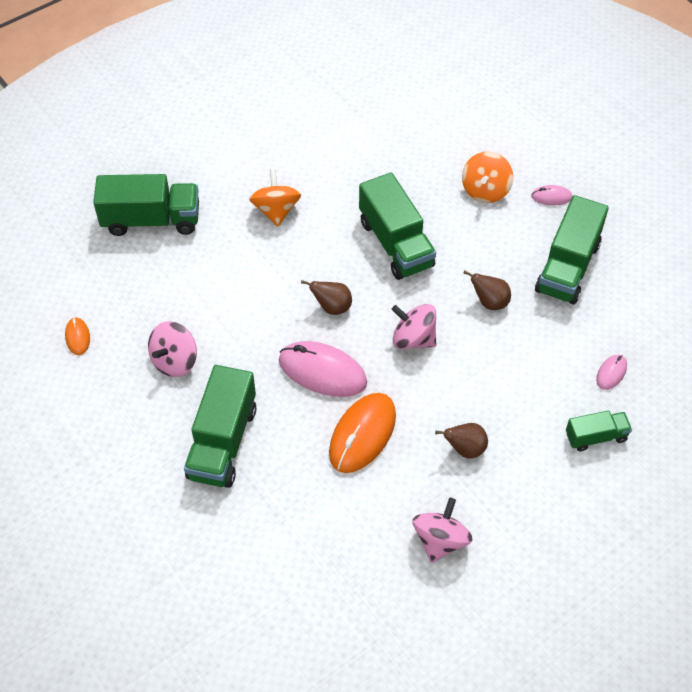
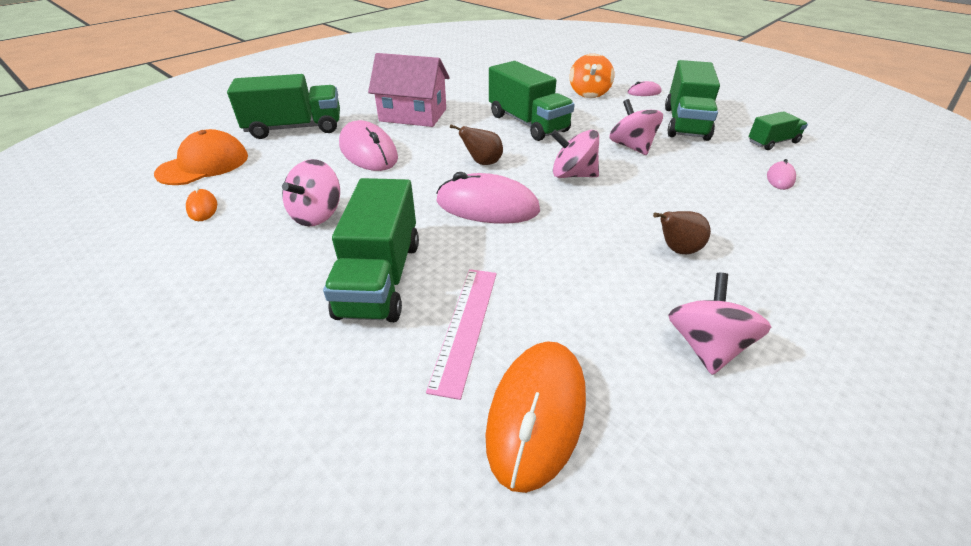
camera: 10 degrees left, 15 degrees down
(69, 272) = (203, 164): none -> orange cap
(224, 273) = (368, 152): none -> pink mouse
(276, 210) = (413, 115): orange spinning top -> pink house
(278, 497) = (465, 326): none -> pink ruler
(362, 434) = (552, 251): orange mouse -> orange mouse (537, 413)
(489, 302) = (631, 147): brown pear -> pink spinning top
(596, 437) = (808, 224): green truck -> green truck (772, 142)

